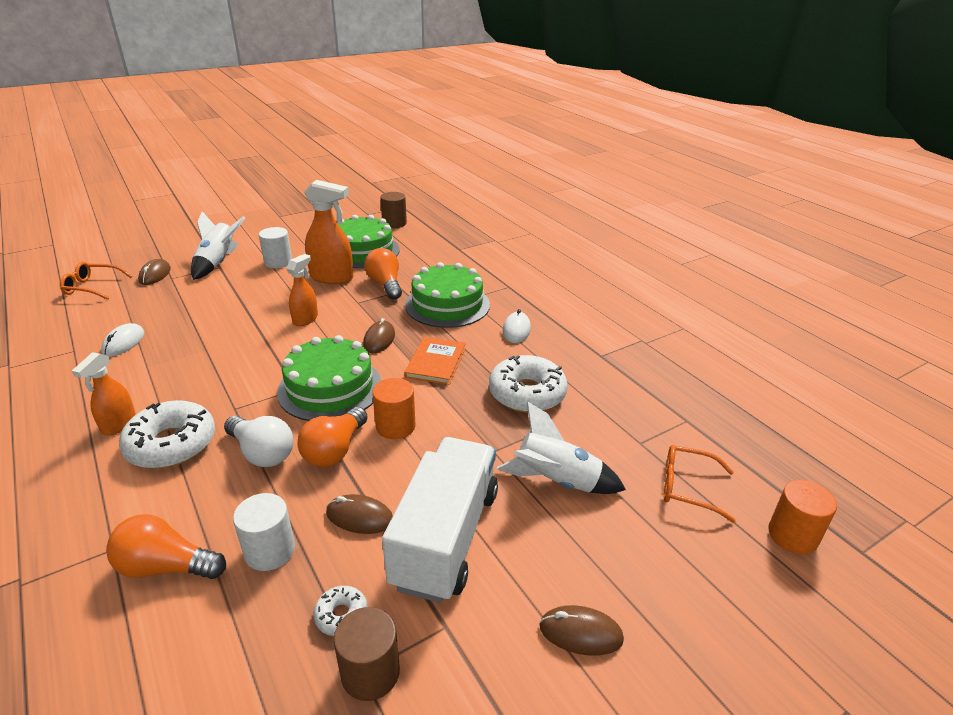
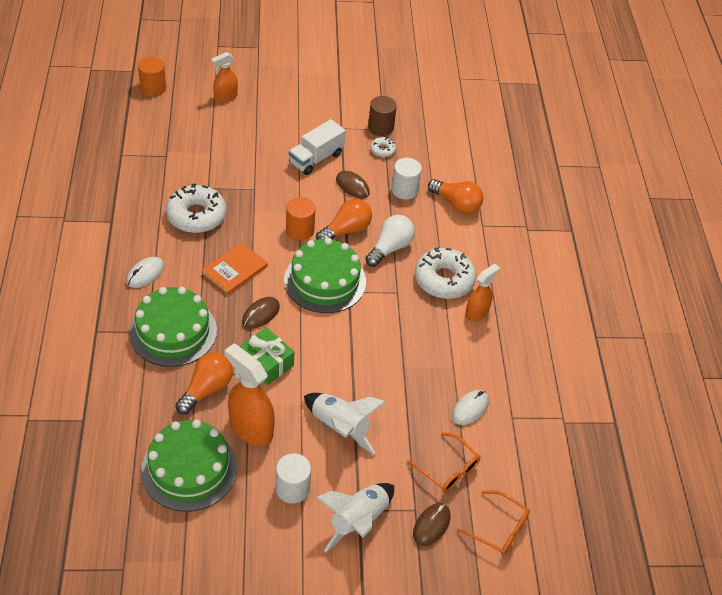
camera: 155 degrees left, 15 degrees up
(262, 453) = (390, 248): white light bulb -> white light bulb turned 60 degrees clockwise
(305, 319) = (307, 370): orange spray bottle -> orange spray bottle (225, 97)
(347, 312) = (266, 363): none -> green gift
(385, 284) = (206, 389): orange light bulb -> orange light bulb turned 150 degrees counterclockwise
(394, 223) = (108, 522): brown cylinder -> none
(446, 537) = (316, 158): white truck -> white truck, size x0.64
(556, 481) = (236, 158): white rocket -> white rocket (340, 427)
(580, 633) = (288, 102): brown mouse -> none
(688, 487) = (172, 125): orange glasses -> orange glasses (448, 469)

